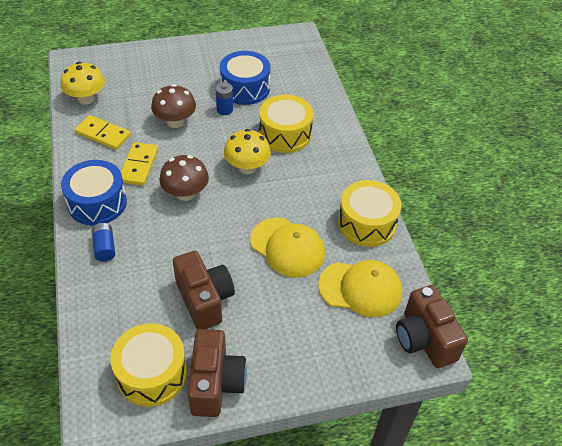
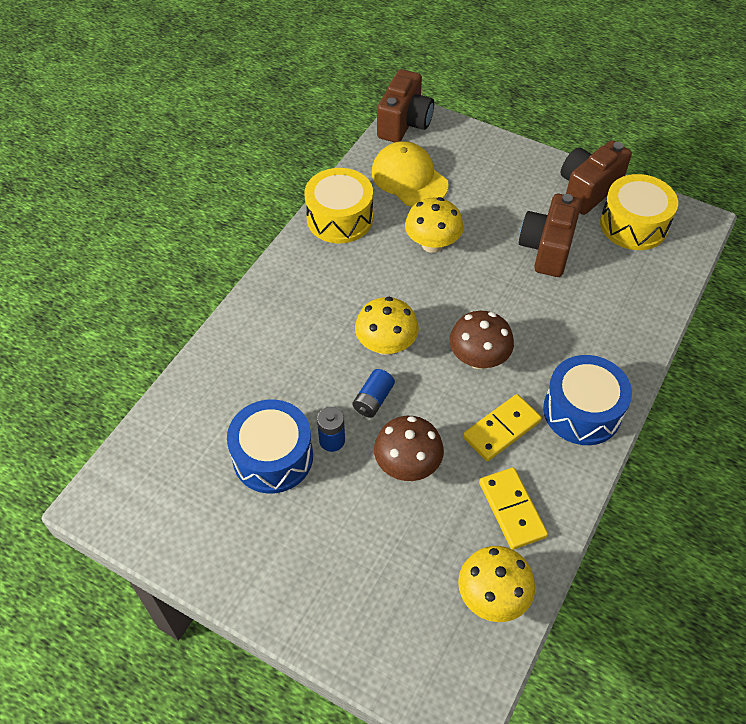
camera: 135 degrees left, 5 degrees up
(105, 247) = (606, 354): blue battery -> blue battery (373, 400)
(285, 134) = (302, 357): yellow drum -> none
(287, 247) = (432, 244): yellow cap -> yellow mushroom

